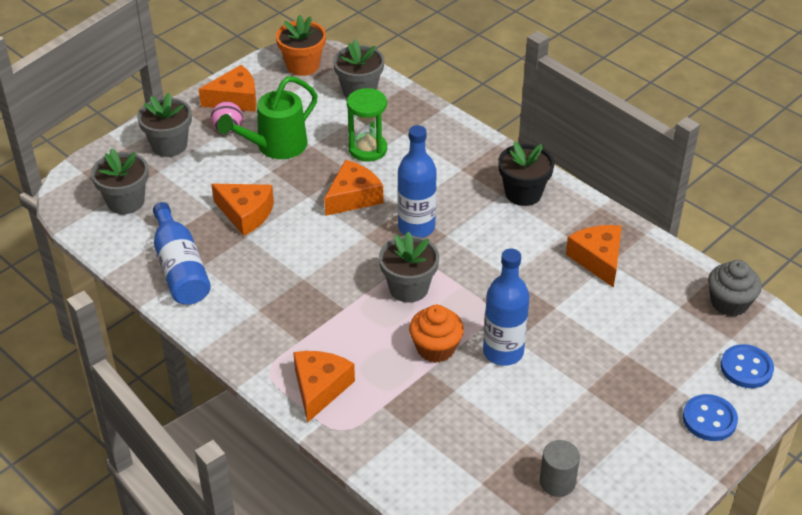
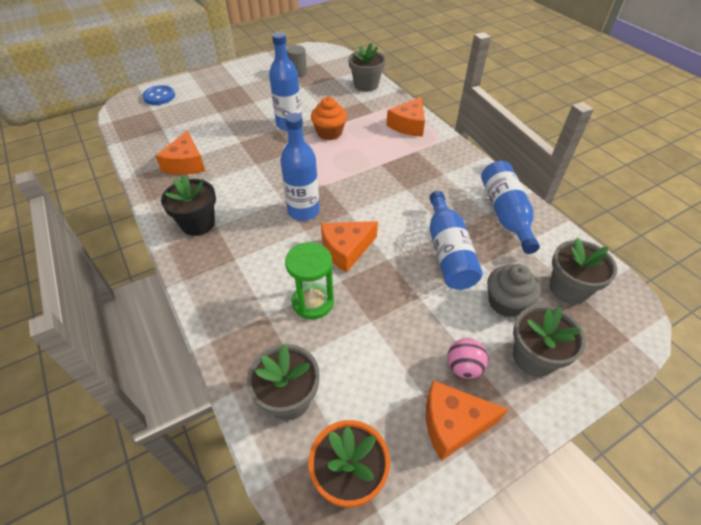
camera: 165 degrees left, 5 degrees up
(246, 214) = (448, 252): orange cheese -> blue bottle
(275, 147) = (410, 327): green watering can -> none
(408, 288) = (330, 169): grey flower pot -> grey flower pot (366, 85)
(709, 419) = (202, 81): blue button -> none
(729, 303) = (130, 125): grey cupcake -> grey cupcake (506, 302)

